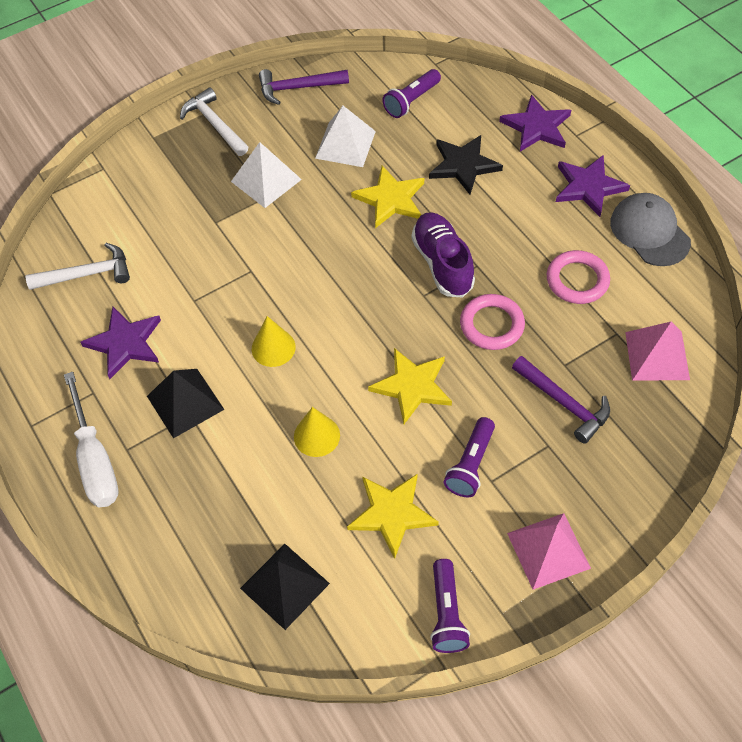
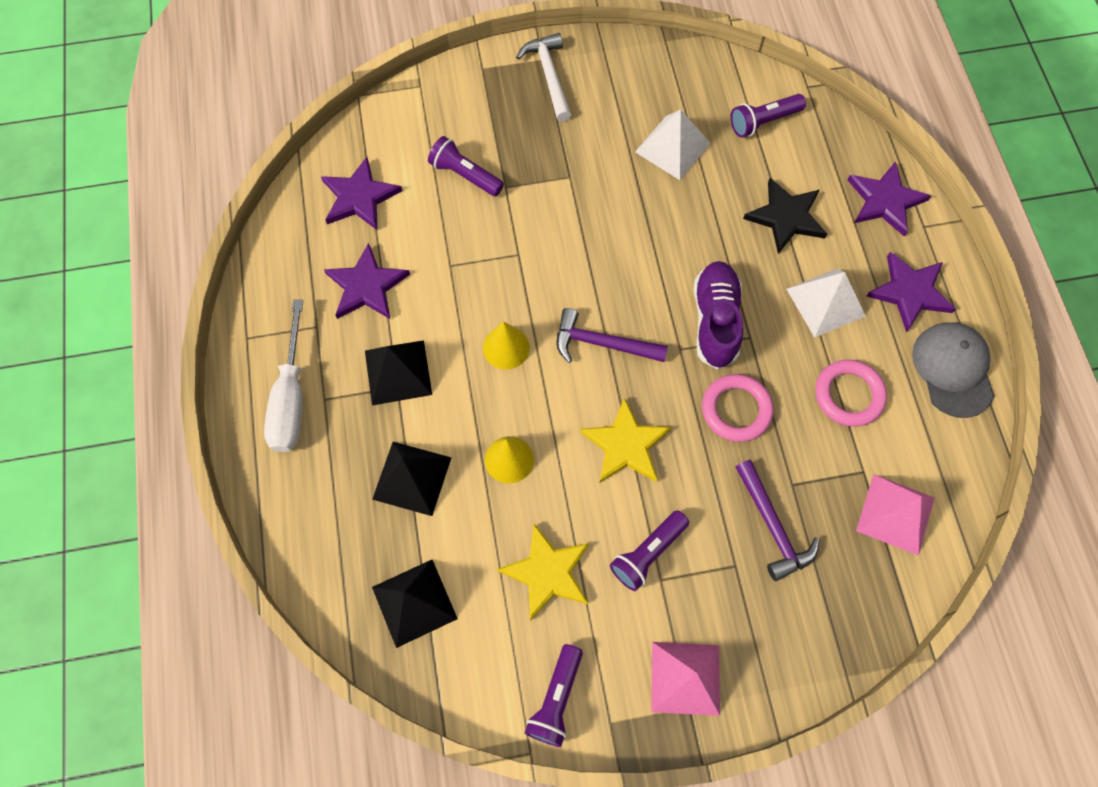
camera: 20 degrees right, 10 degrees up
(87, 274) = (359, 197): white hammer -> purple star
(175, 225) = (465, 175): none -> purple flashlight
(236, 484) = (412, 478): none -> black pyramid
(266, 180) = (574, 158): white pyramid -> white pyramid (825, 302)
(298, 88) = (651, 64): purple hammer -> purple hammer (602, 343)
(390, 199) = (692, 228): yellow star -> none

